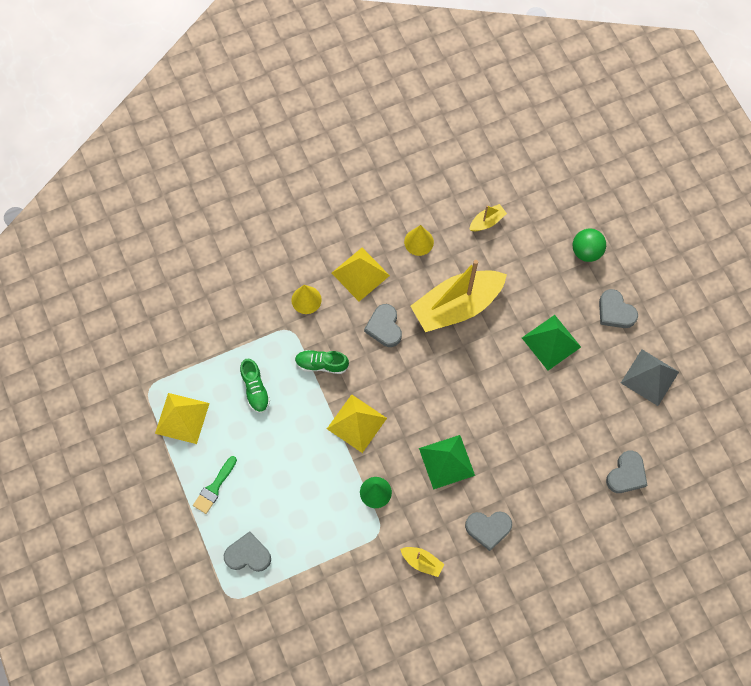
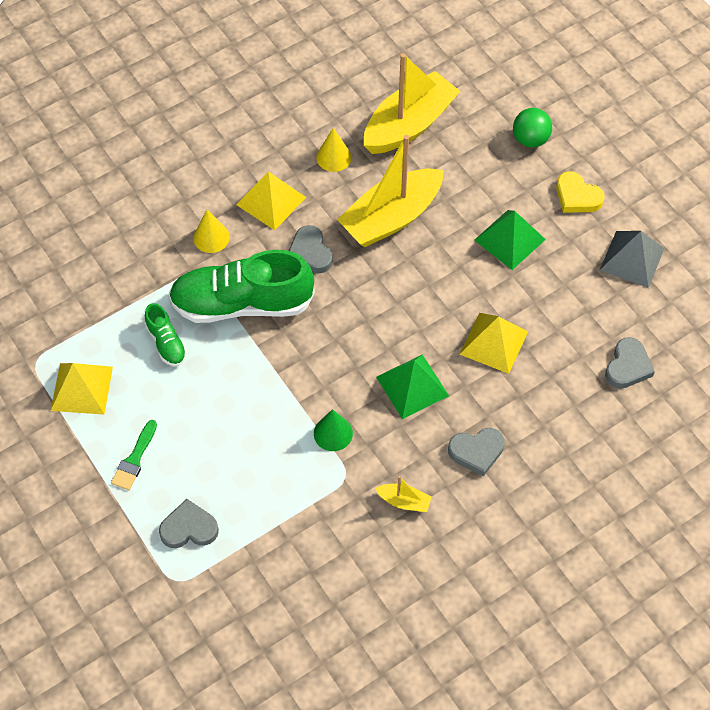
camera: 10 degrees left, 10 degrees down
(321, 364) = (242, 303): green shoe -> green shoe, size x2.17
(356, 423) = (296, 361): yellow pyramid -> yellow pyramid (493, 342)
(487, 221) = (409, 125): yellow boat -> yellow boat, size x2.37
(615, 312) = (577, 196): grey heart -> yellow heart

